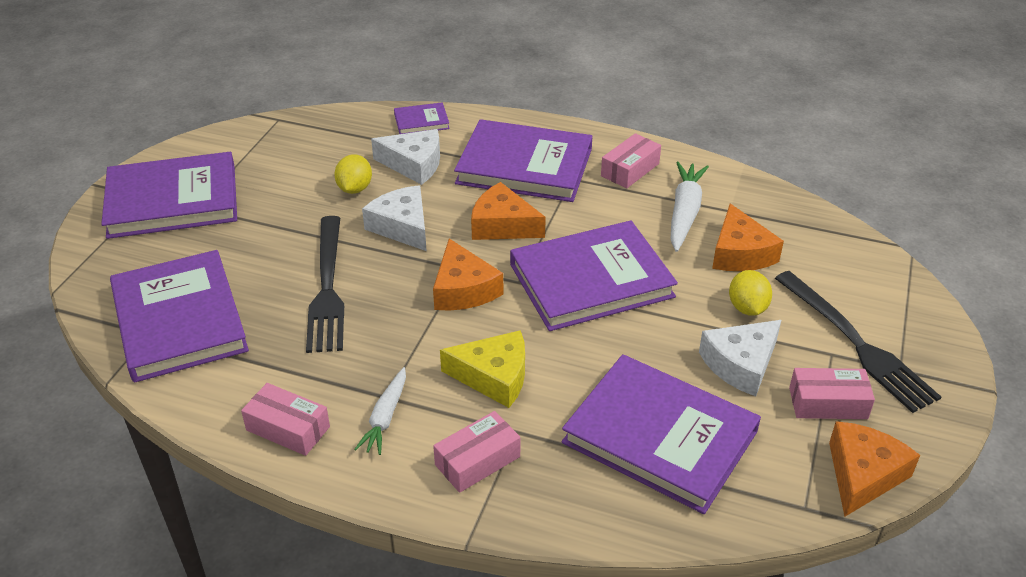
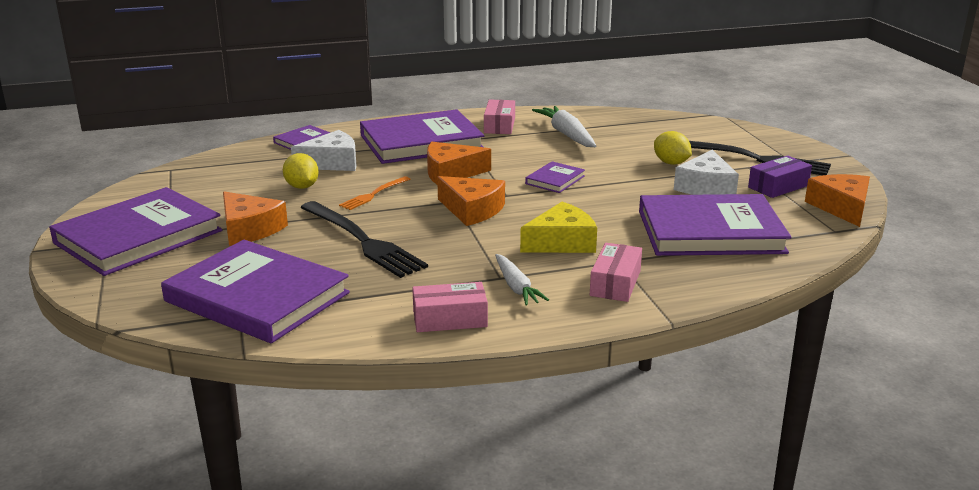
camera: 35 degrees left, 15 degrees down
(402, 226) = (373, 194): white cheese -> orange fork
(591, 280) = (555, 180): purple book -> purple book, size x0.44
(740, 253) = (629, 142): orange cheese -> orange cheese (249, 229)
(828, 403) = (778, 186): pink box -> purple box

